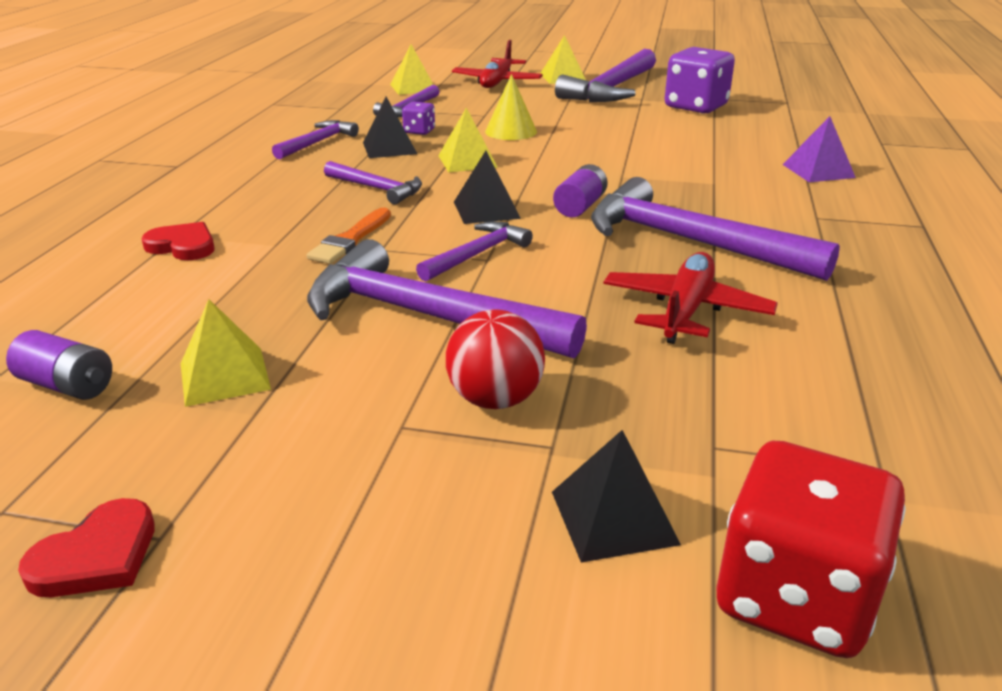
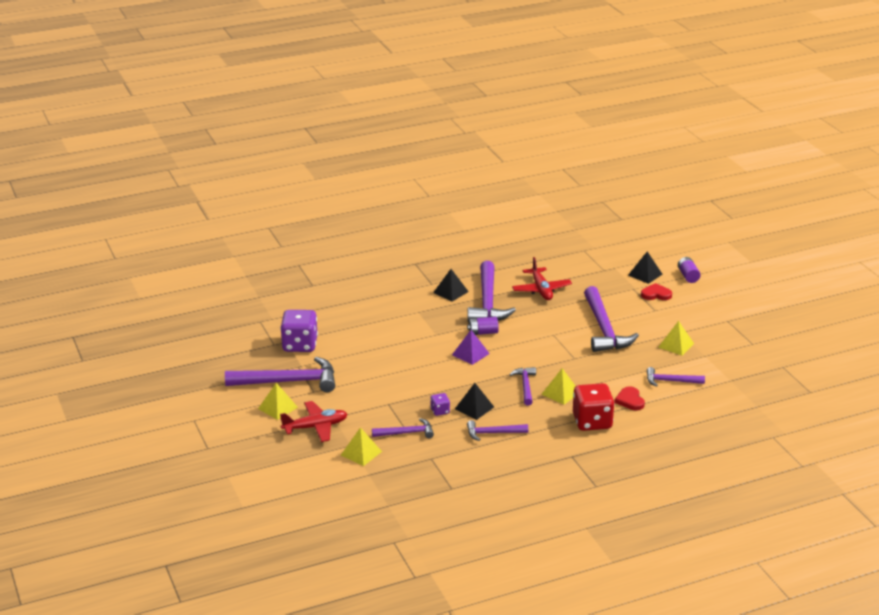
camera: 125 degrees left, 0 degrees up
(67, 386) = (715, 366): purple battery -> purple battery (688, 276)
(97, 556) = (741, 324): red heart -> red heart (656, 294)
(350, 239) = (576, 368): orange brush -> none
(467, 161) = (465, 378): yellow pyramid -> yellow pyramid (560, 393)
(477, 254) = (552, 337): purple hammer -> purple hammer (670, 381)
(486, 210) = (513, 351): black pyramid -> black pyramid (450, 292)
(495, 399) = (627, 302): red ball -> none
(511, 131) = (407, 384): yellow cone -> none
(685, 310) = (541, 290): red plane -> red plane turned 90 degrees counterclockwise
(794, 597) = (639, 252): red dice -> red dice (592, 422)
(818, 171) = (374, 292): purple pyramid -> purple pyramid (470, 354)

